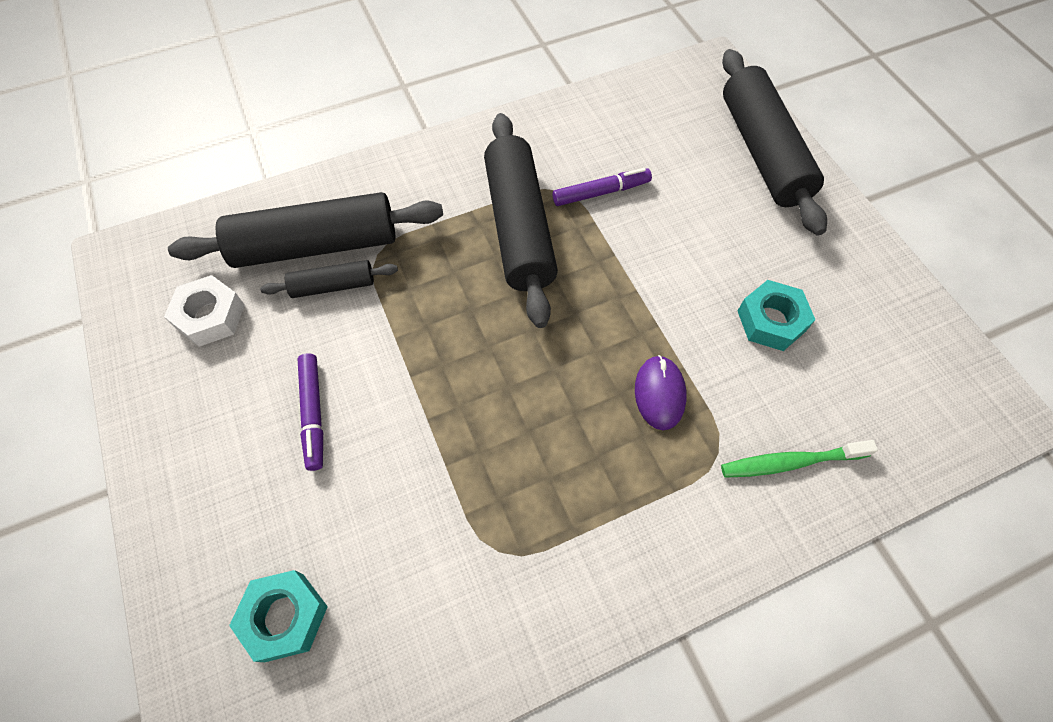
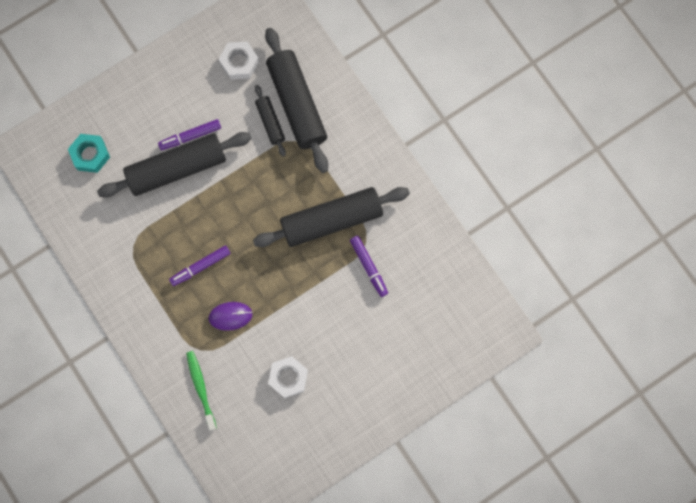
camera: 80 degrees right, 15 degrees up
(562, 430) = (200, 267): none -> purple marker
(762, 152) = (424, 371): black rolling pin -> black rolling pin (177, 168)
(771, 321) = (288, 378): turquoise nut -> white nut

